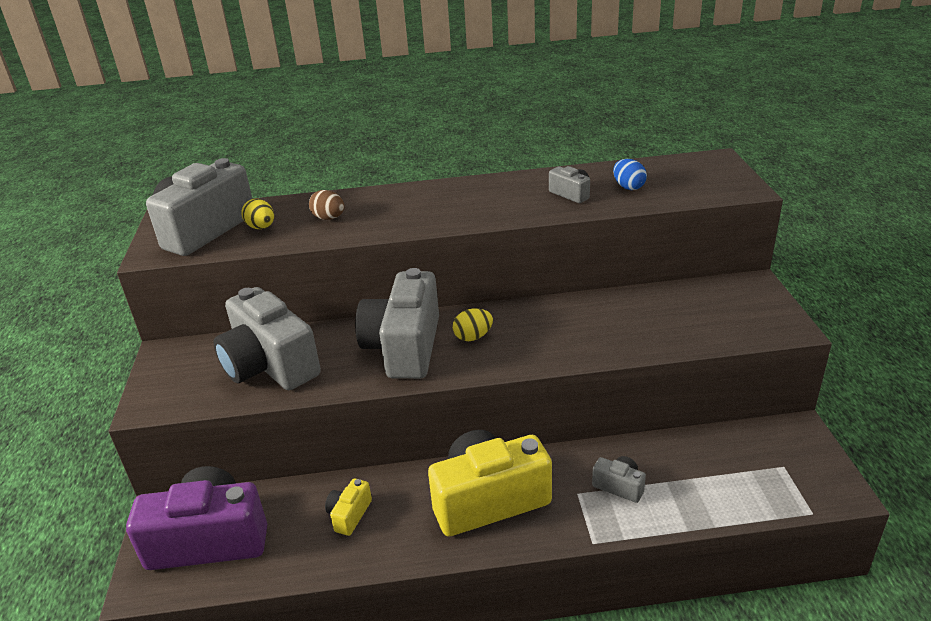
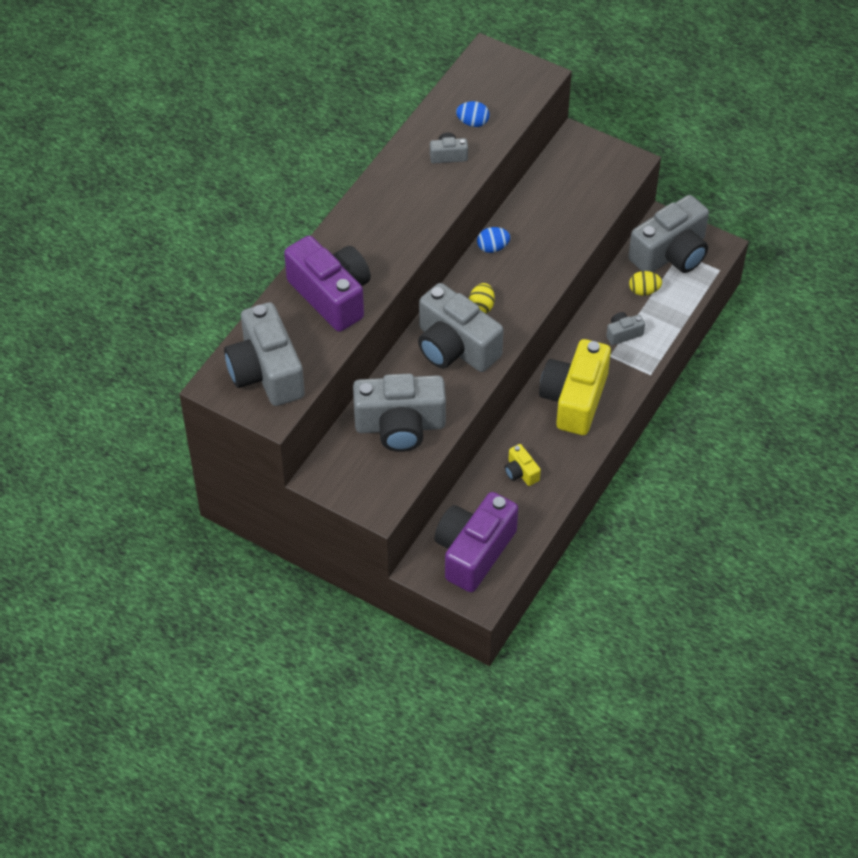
camera: 55 degrees left, 20 degrees up
(261, 227) = (302, 338): yellow egg -> yellow egg (644, 291)
(329, 218) = (331, 295): brown egg -> purple camera
(553, 307) = (492, 248): none -> blue egg
(771, 460) = (671, 254): none -> grey camera

